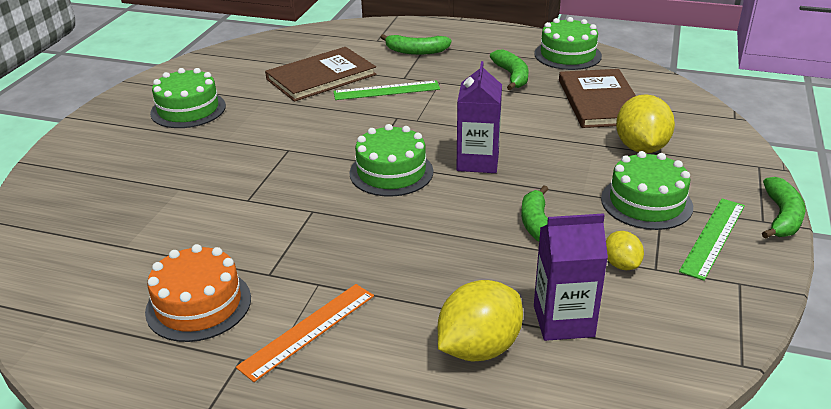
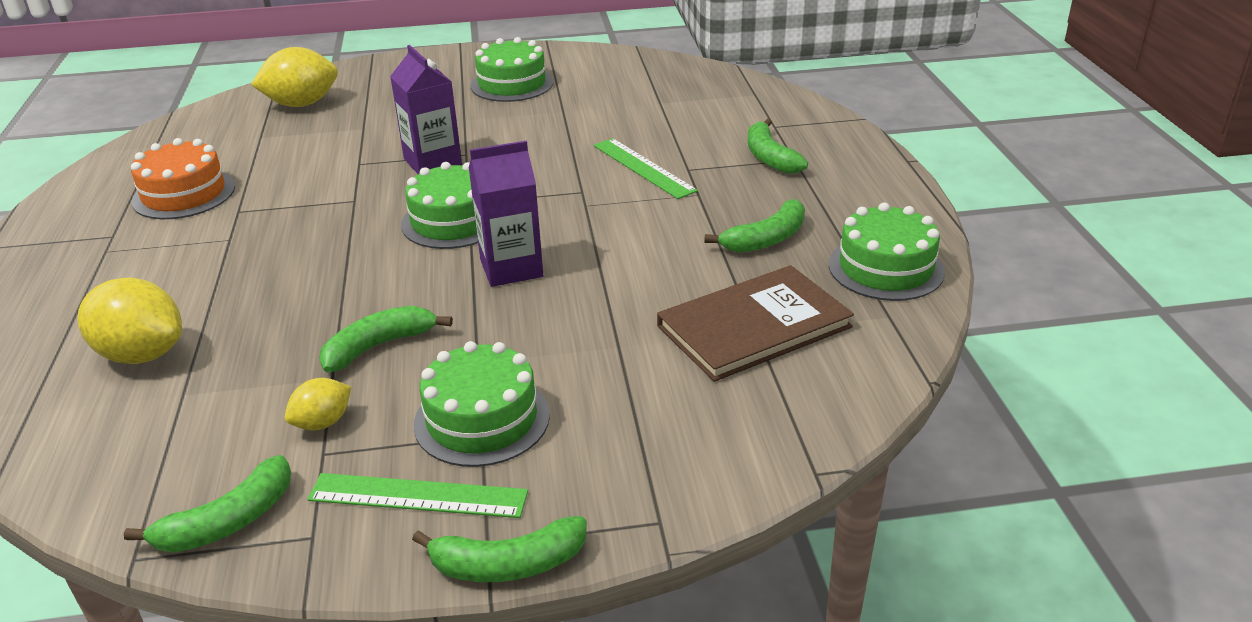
camera: 65 degrees right, 0 degrees up
(308, 330) = (155, 255): orange ruler -> none
(321, 77) = (642, 123): brown book -> none
(563, 321) = (197, 400): purple carton -> purple carton (432, 162)
(641, 148) = (635, 389): yellow lemon -> yellow lemon (301, 104)
(714, 317) = (228, 521): none -> green banana

